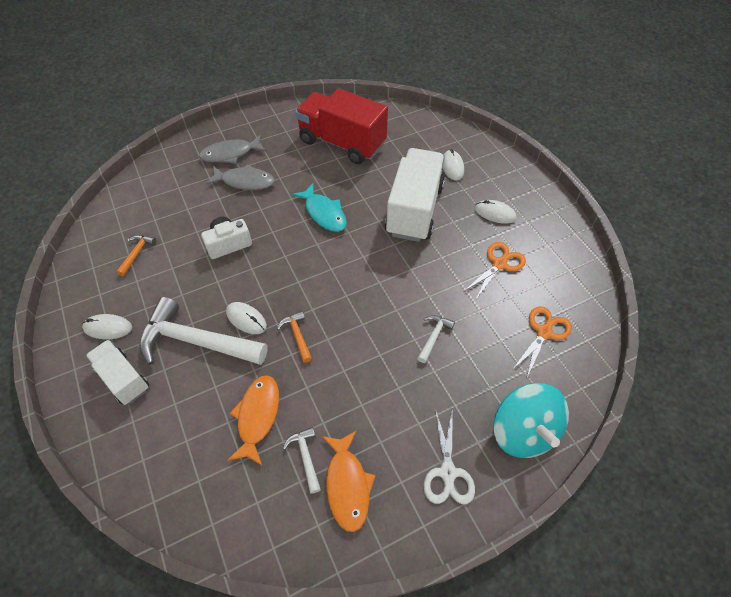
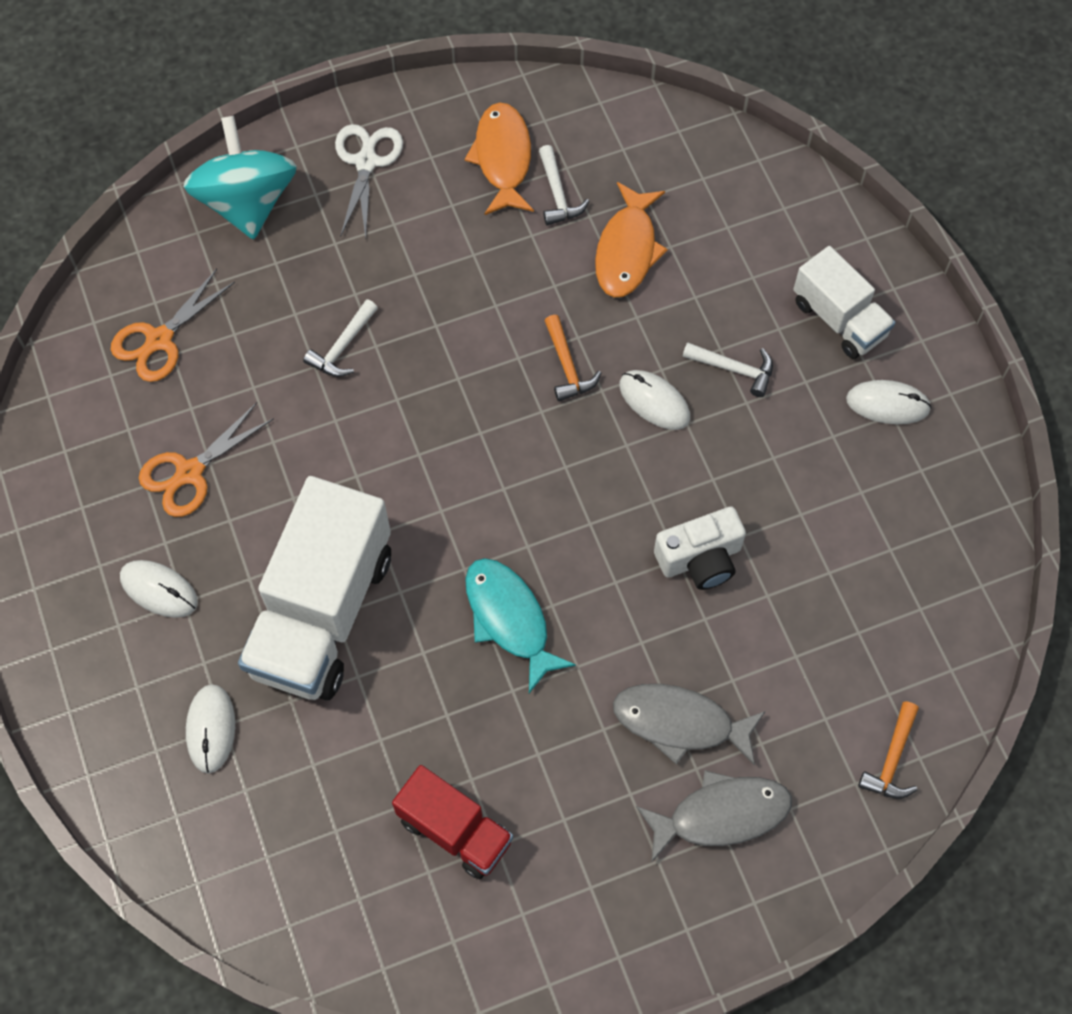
camera: 175 degrees left, 10 degrees up
(137, 253) = (875, 551): orange hammer -> orange hammer (892, 760)
(196, 341) = (734, 369): white hammer -> white hammer, size x0.44
(342, 143) = (455, 830): red truck -> red truck, size x0.56

